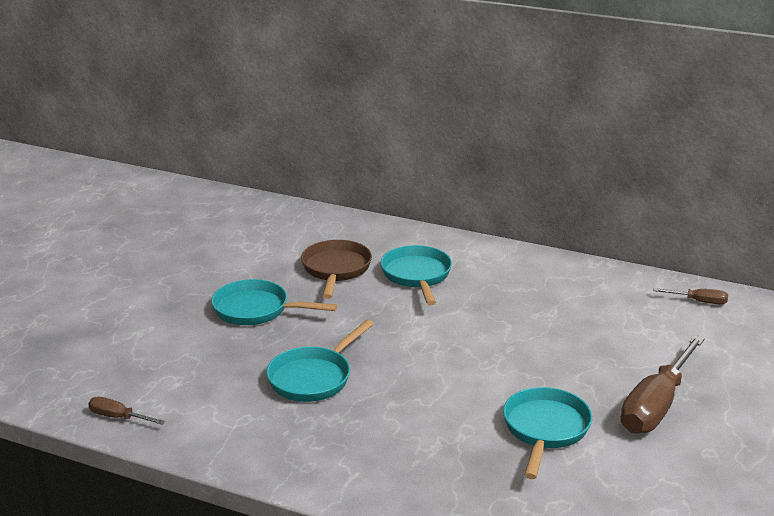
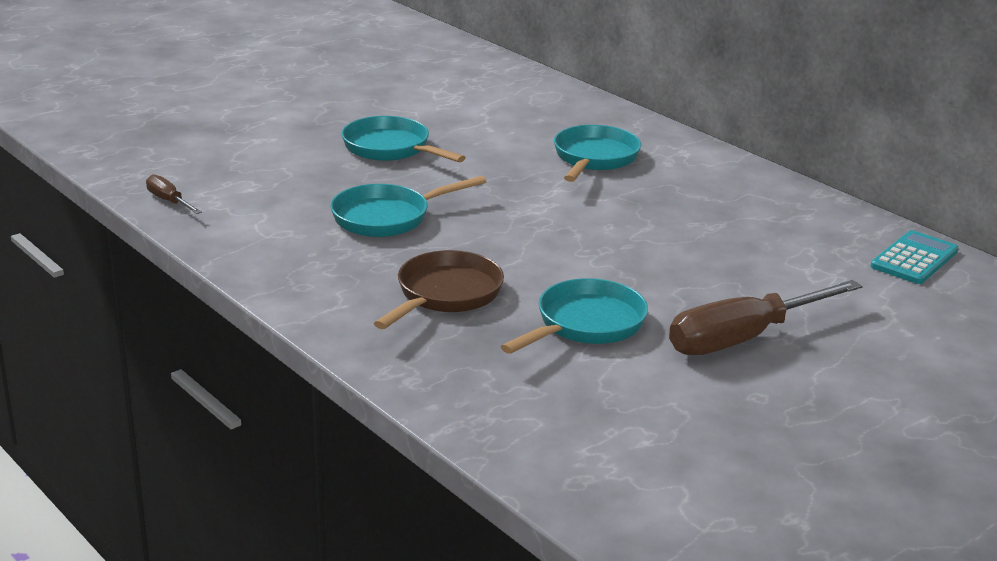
camera: 25 degrees right, 0 degrees up
(336, 270) = (511, 133): brown pan -> brown pan (445, 295)
(698, 301) = (914, 259): brown screwdriver -> turquoise calculator

